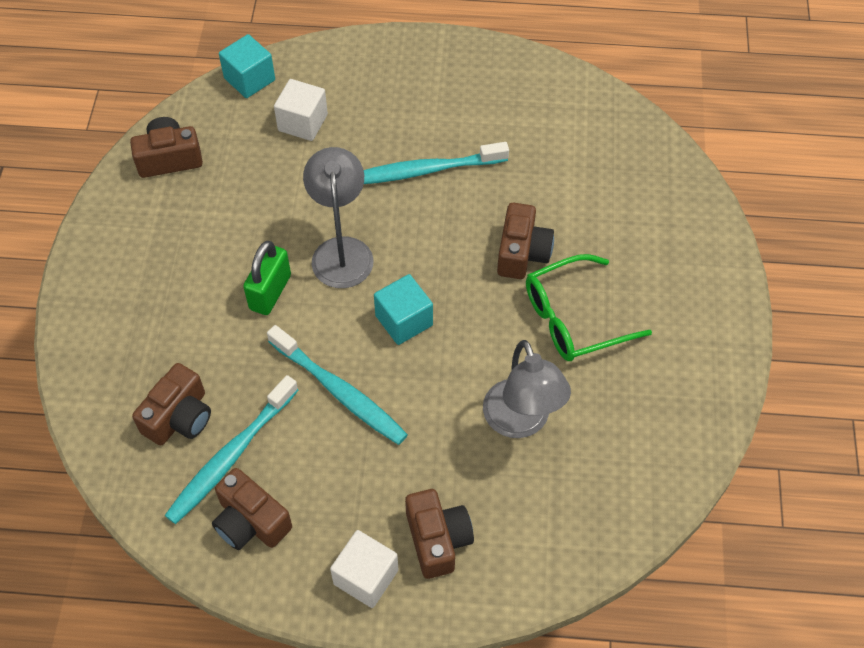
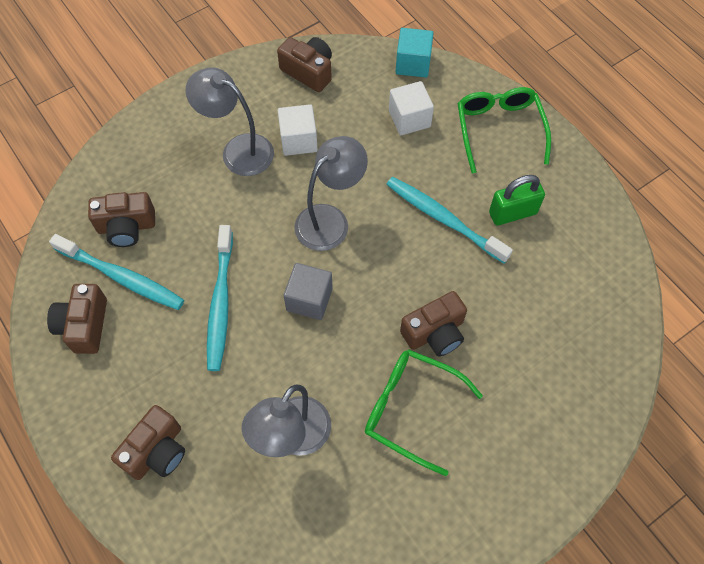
camera: 50 degrees right, 5 degrees up
(193, 270) = (238, 150): none -> grey lamp
(231, 456) = (122, 277): turquoise toothbrush -> turquoise toothbrush turned 150 degrees counterclockwise
(270, 292) = (260, 204): green padlock -> green padlock (512, 213)
(366, 577) = (95, 426): white cube -> white cube (298, 140)
(382, 71) = (499, 130): none -> green glasses
(404, 320) = (309, 299): turquoise cube -> grey cube

